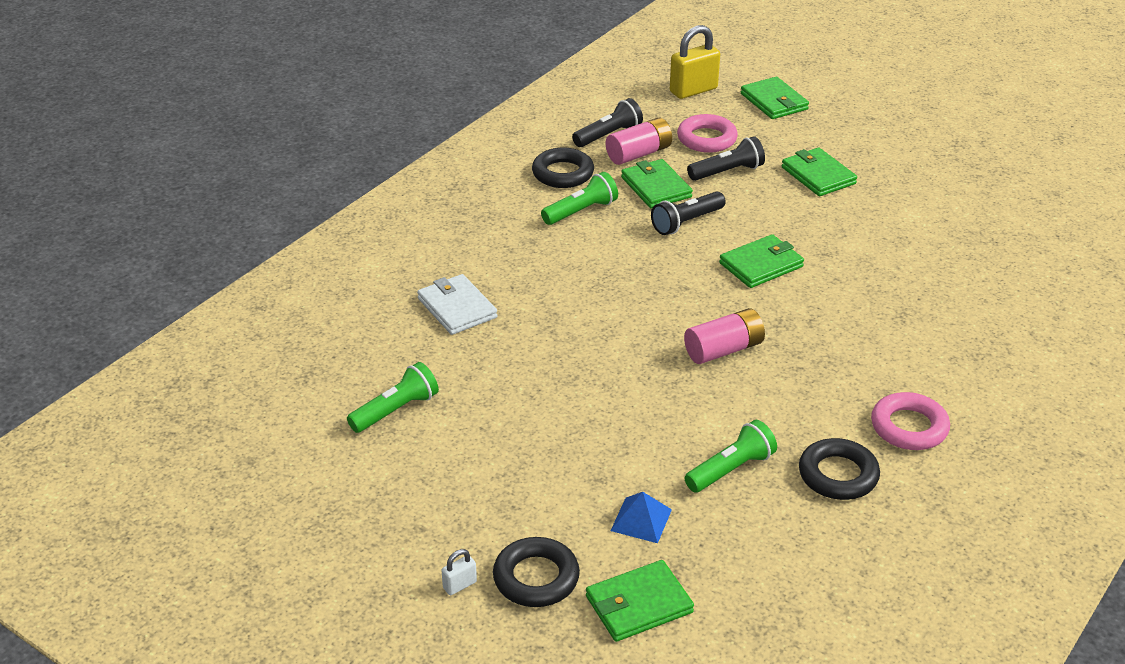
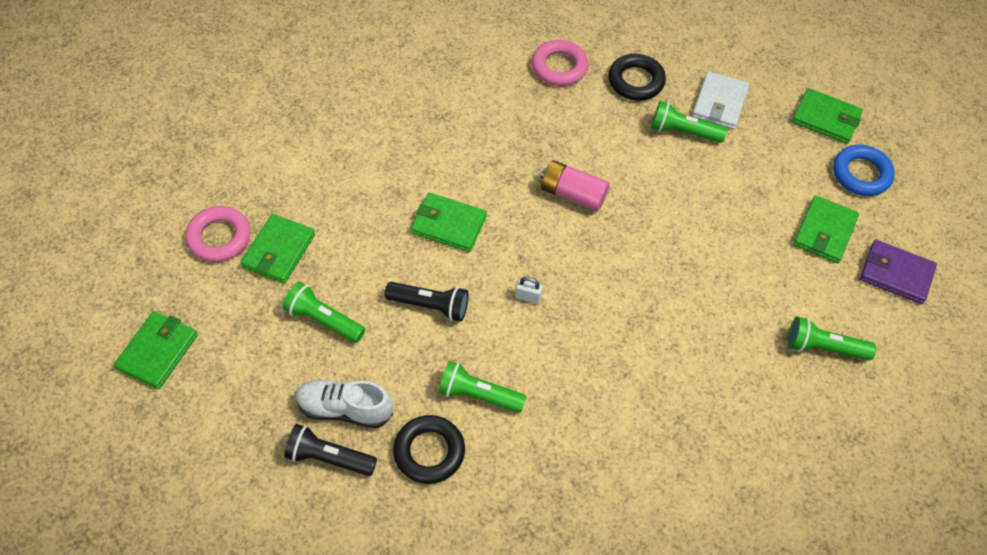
camera: 130 degrees left, 20 degrees up
(400, 514) = (896, 274): none -> purple wallet
(457, 308) = (686, 394): white wallet -> white wallet (719, 103)
(459, 585) = (906, 206): white padlock -> white padlock (528, 297)
(536, 578) = (861, 174): black ring -> blue ring
(639, 154) = (344, 409): pink battery -> white shoe
(641, 520) = (768, 152): blue pyramid -> none
(656, 187) = (393, 360): green wallet -> green wallet (824, 232)
(693, 90) = (179, 436): yellow padlock -> none
(707, 139) = (274, 369): pink ring -> pink ring (219, 237)
(727, 172) = (323, 320): black flashlight -> green flashlight

